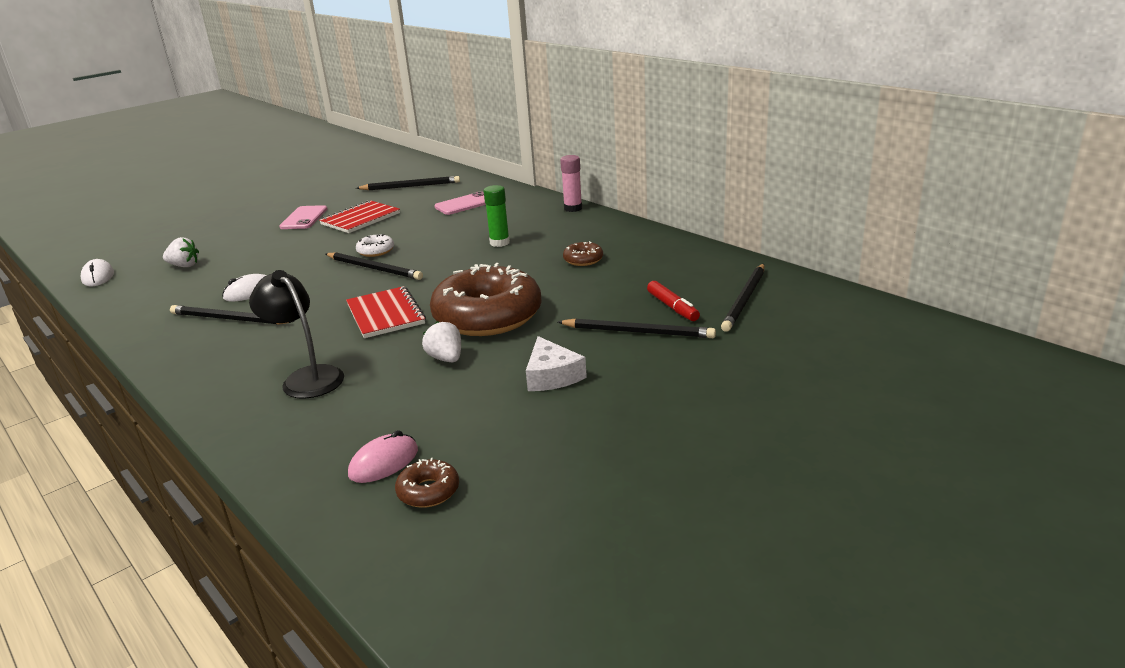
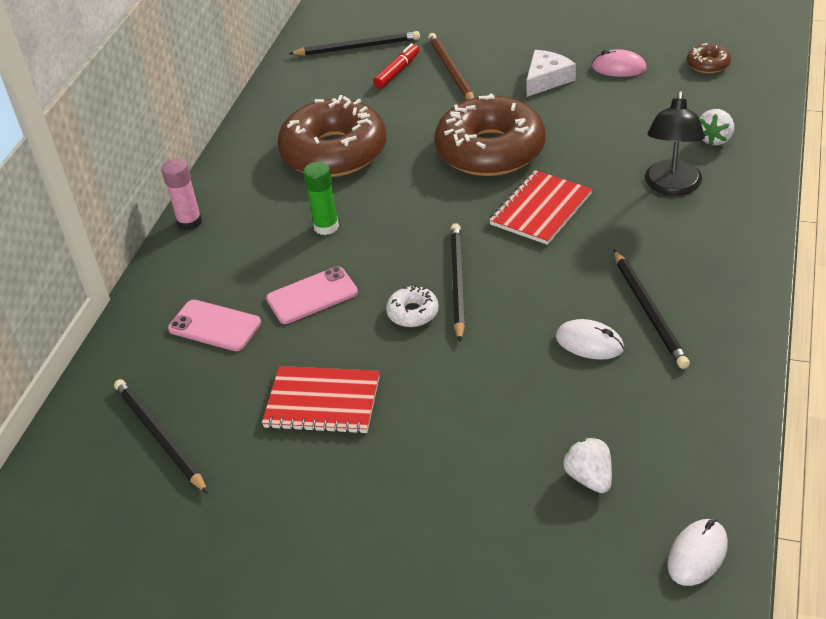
camera: 120 degrees left, 15 degrees up
(304, 218) = (355, 475): pink phone -> pink phone (312, 296)
(384, 463) = (707, 92): pink mouse -> pink mouse (618, 68)
(446, 358) = (574, 135): white strawberry -> white strawberry (715, 139)
(583, 260) = (334, 152): brown donut -> brown donut, size x2.43
(638, 332) = (451, 71): black pencil -> brown pencil

